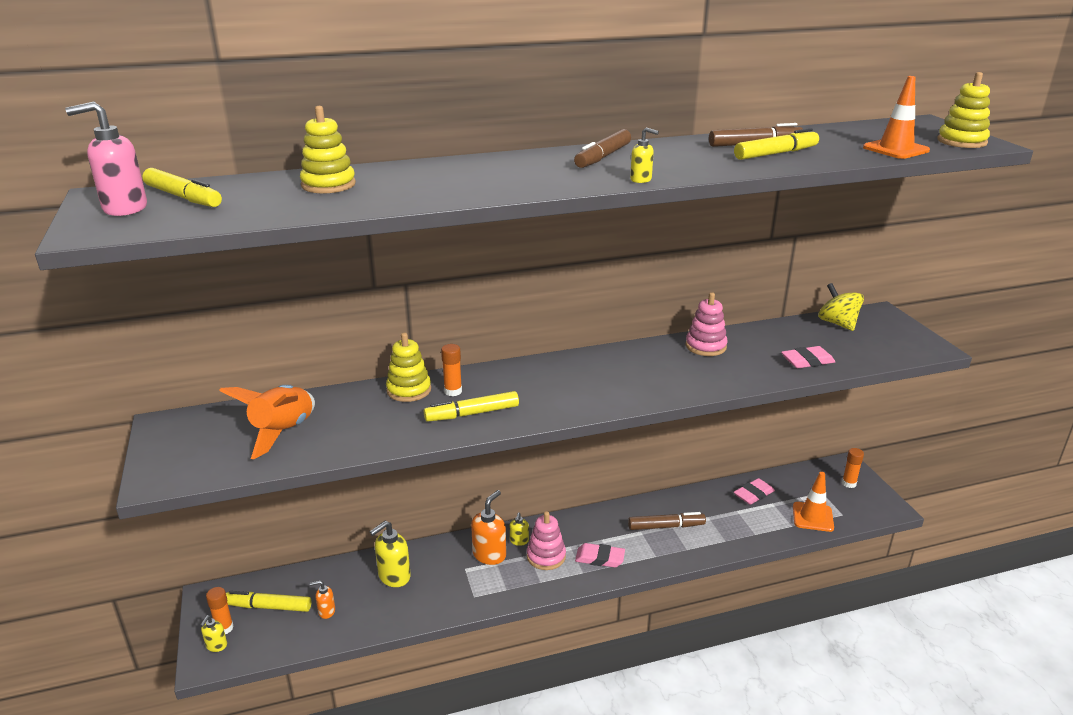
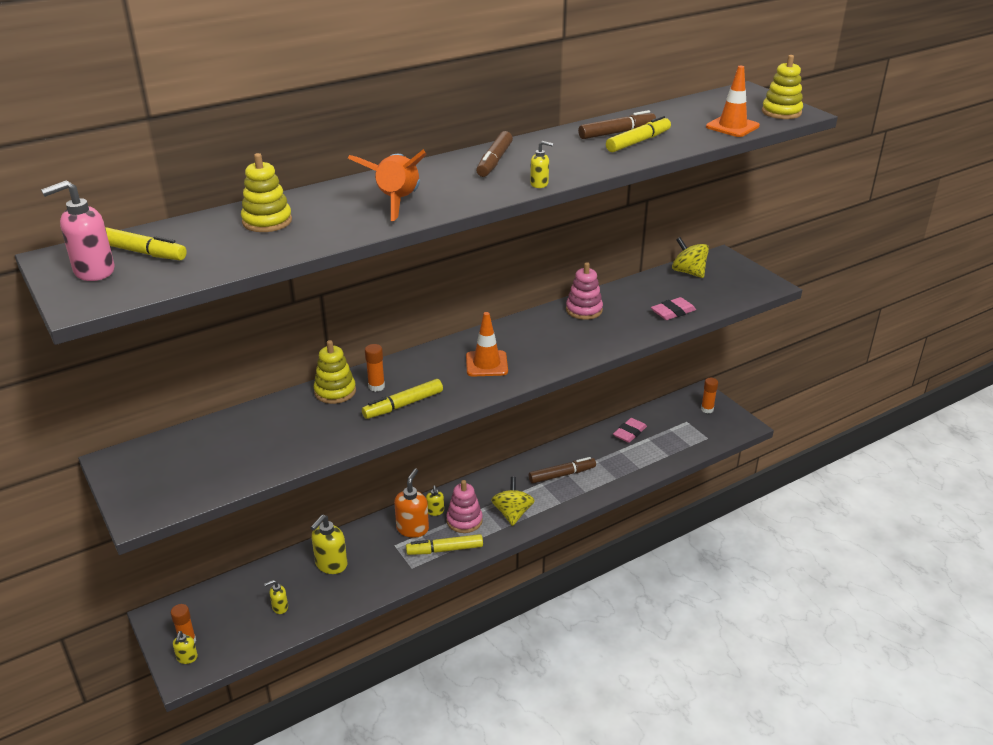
camera: 15 degrees left, 5 degrees up
(269, 607) = (222, 614): yellow marker -> yellow marker (445, 550)
(282, 432) = (236, 450): orange rocket -> orange rocket (397, 202)
(326, 611) = (280, 607): orange soap dispenser -> yellow soap dispenser
(600, 558) = (512, 513): pink eraser -> yellow spinning top
(812, 517) = (684, 444): orange traffic cone -> orange traffic cone (486, 364)

